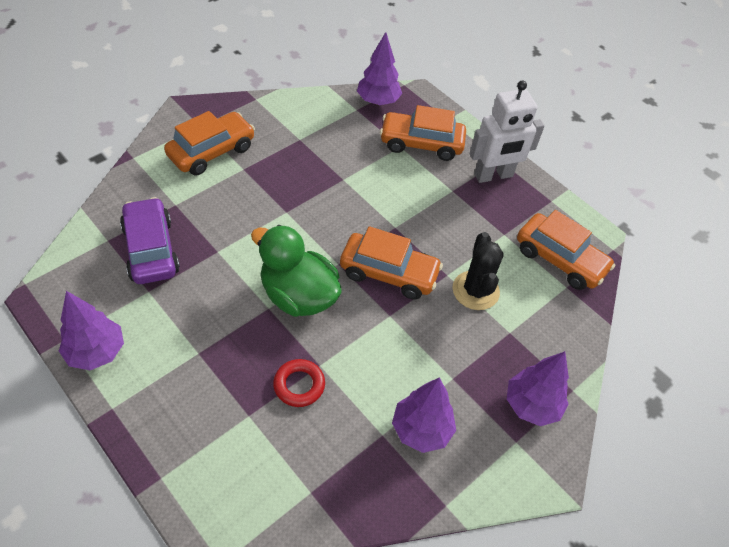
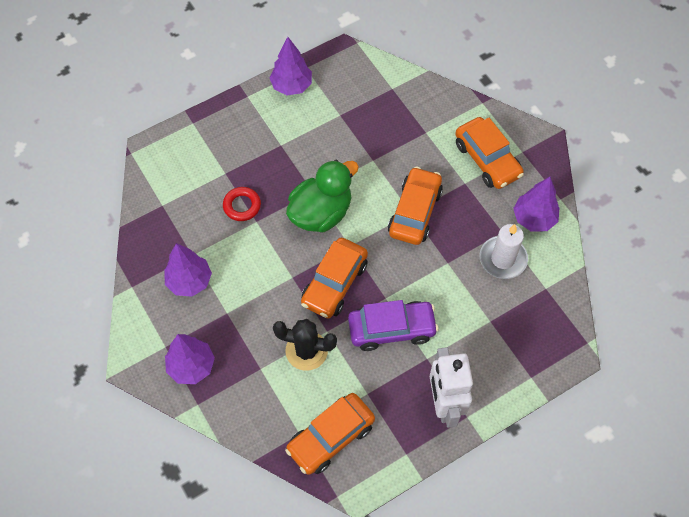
camera: 105 degrees right, 10 degrees up
(151, 250) = (379, 116): purple car -> purple car (391, 329)
(331, 138) = (503, 259): none -> white candle
(378, 101) = (558, 311): purple tree -> purple tree (533, 219)
(421, 143) = (493, 342): orange car -> orange car (415, 212)

